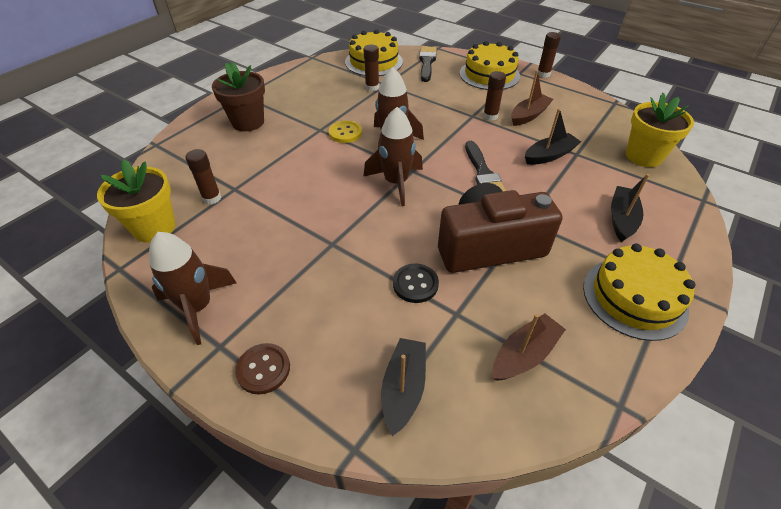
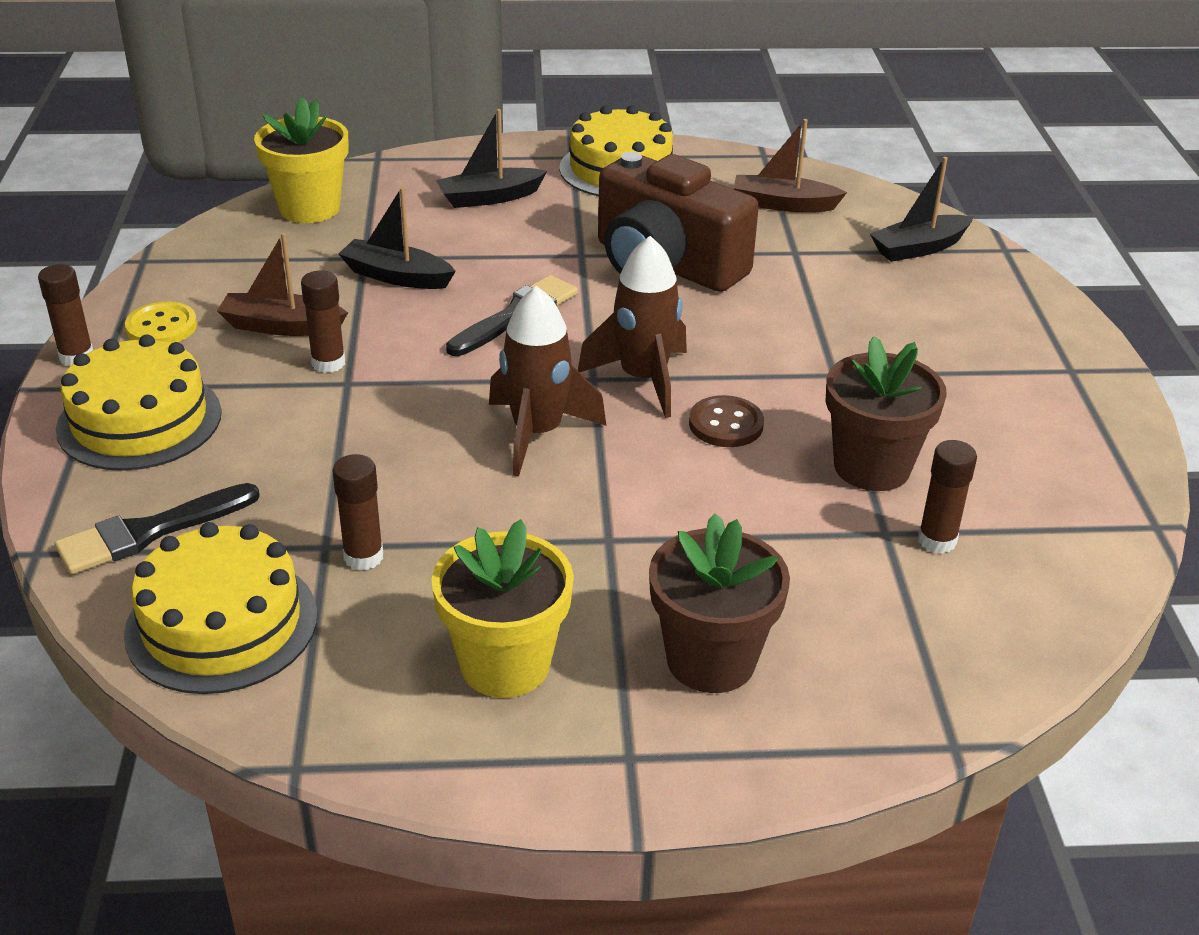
camera: 130 degrees left, 10 degrees down
(154, 227) = (1067, 553): yellow flower pot -> yellow flower pot (505, 664)
(198, 307) = (1070, 415): brown rocket -> none
(263, 369) = (1038, 328): brown button -> brown button (726, 424)
(265, 210) = (872, 467): none -> brown flower pot
(345, 133) = (579, 499): yellow button -> yellow button (161, 327)
(415, 284) = (798, 289): black button -> none

